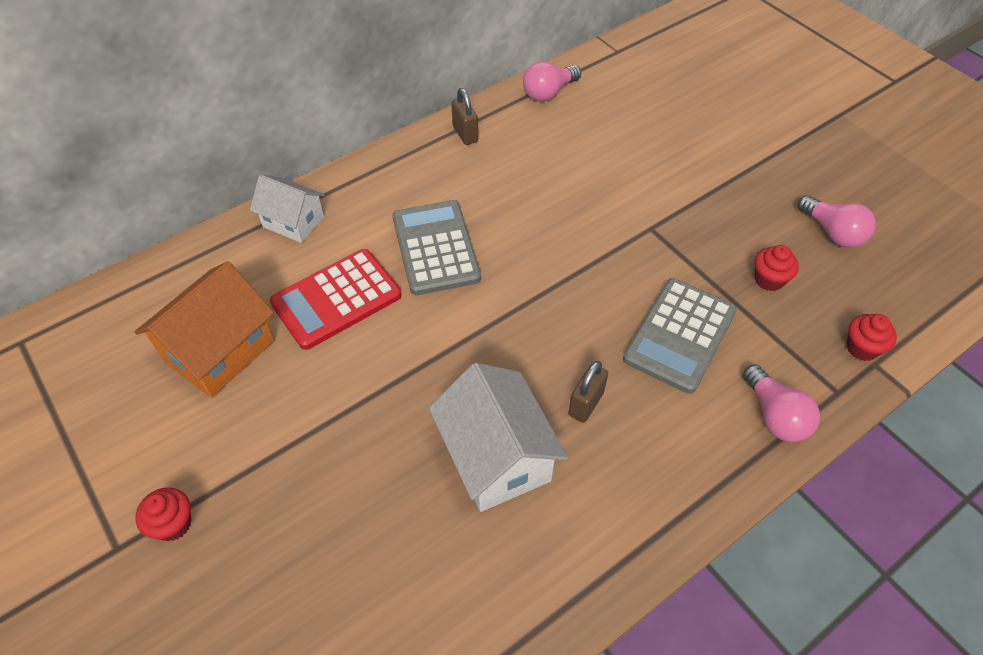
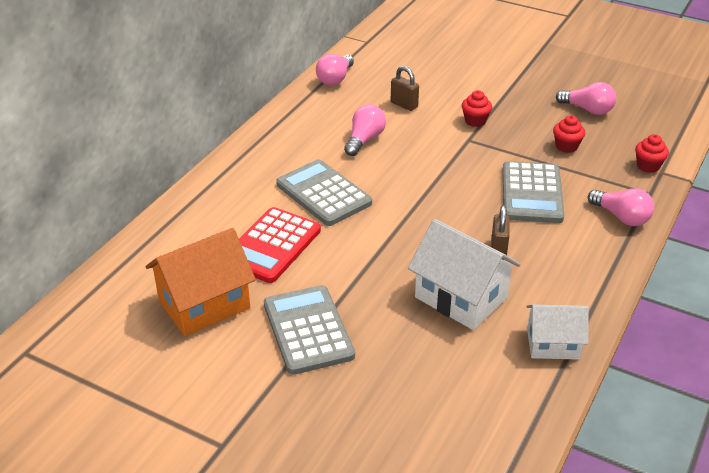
camera: 25 degrees left, 15 degrees down
(173, 524) = (255, 415): red cupcake -> red cupcake (475, 121)
(219, 351) = (204, 304): orange house -> orange house turned 45 degrees clockwise
(293, 222) = (198, 209): white house -> white house (552, 344)
(300, 431) = (308, 330): none -> grey calculator
(465, 134) = (291, 120): brown padlock -> brown padlock (404, 105)
(528, 188) = (364, 140): none -> pink light bulb

